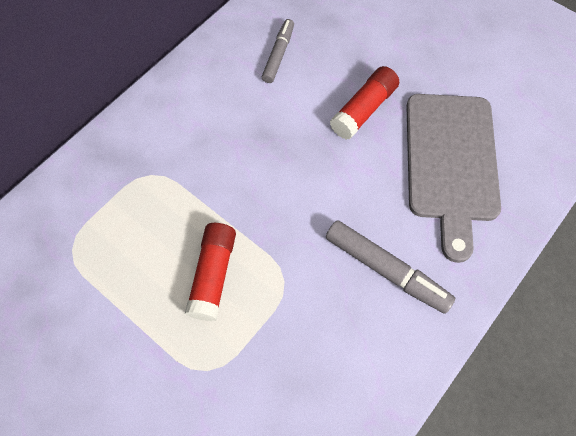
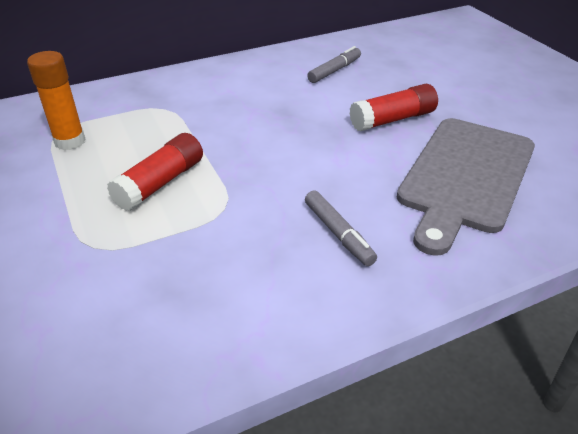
camera: 25 degrees right, 25 degrees down
(93, 258) = (70, 141): none -> orange glue stick
(386, 270) = (338, 233): grey marker -> grey marker, size x0.65

